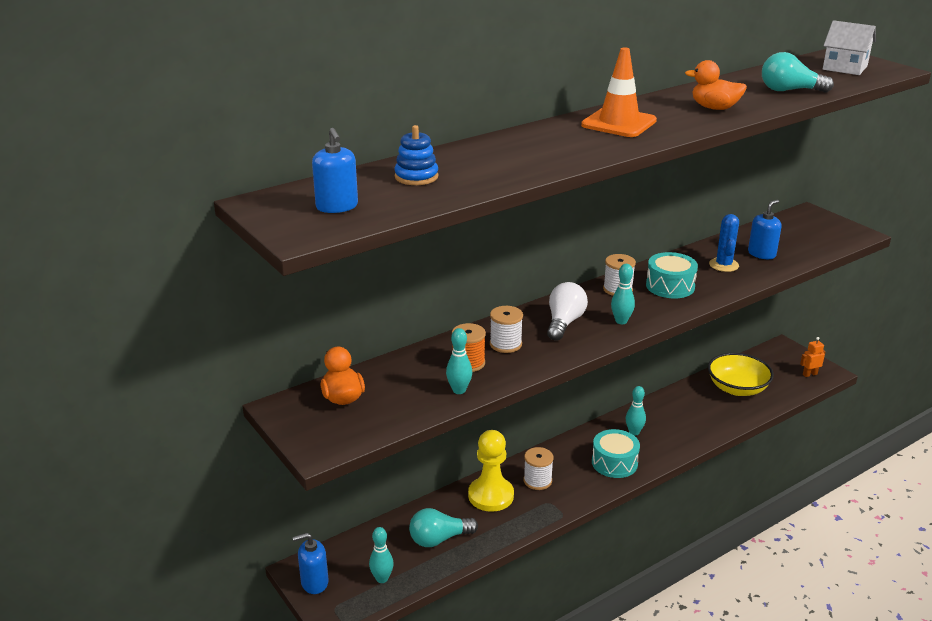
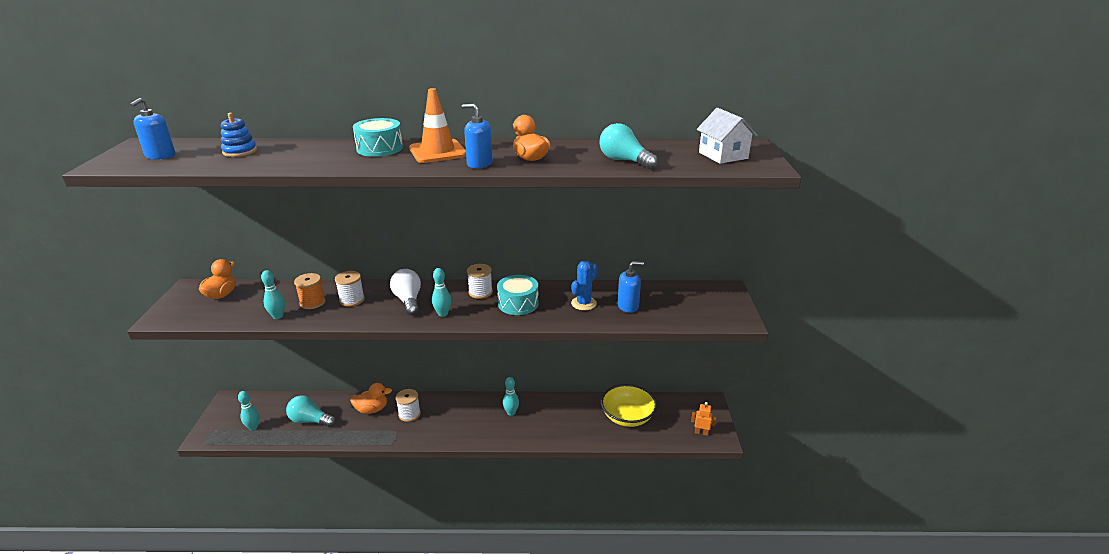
camera: 35 degrees right, 0 degrees up
(314, 582) = (224, 411): blue soap dispenser -> blue soap dispenser (479, 164)
(491, 496) = (372, 409): yellow pawn -> orange duck
(564, 322) = (408, 300): white light bulb -> white light bulb turned 75 degrees counterclockwise
(614, 463) = (470, 427): turquoise drum -> turquoise drum (379, 148)

